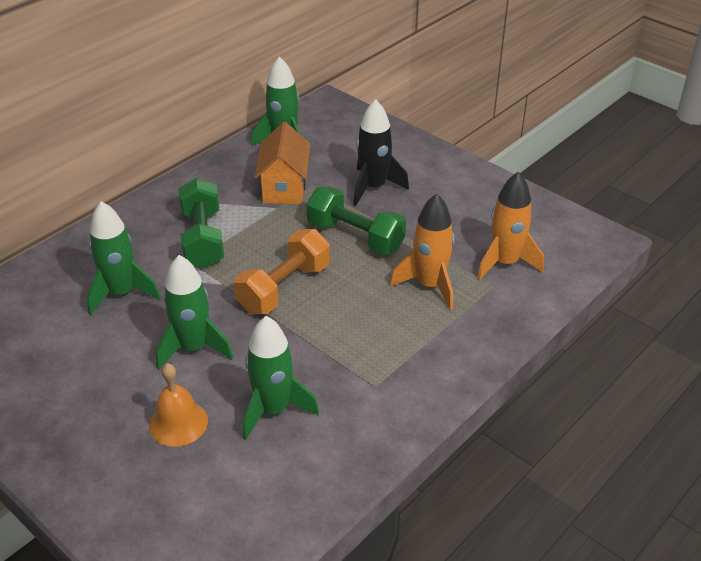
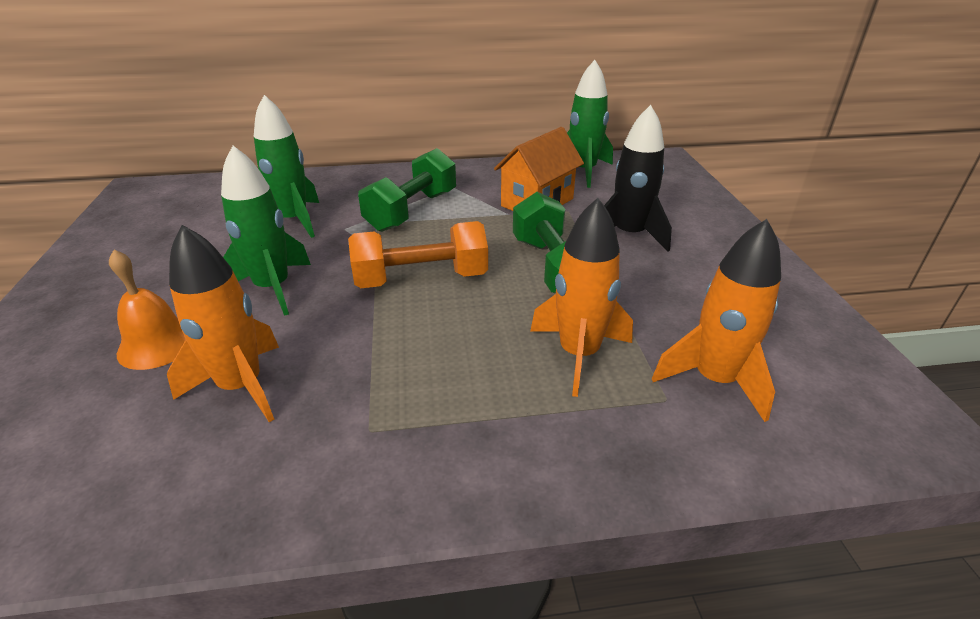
camera: 40 degrees right, 5 degrees down
(273, 410) = (241, 386): green rocket -> orange rocket

